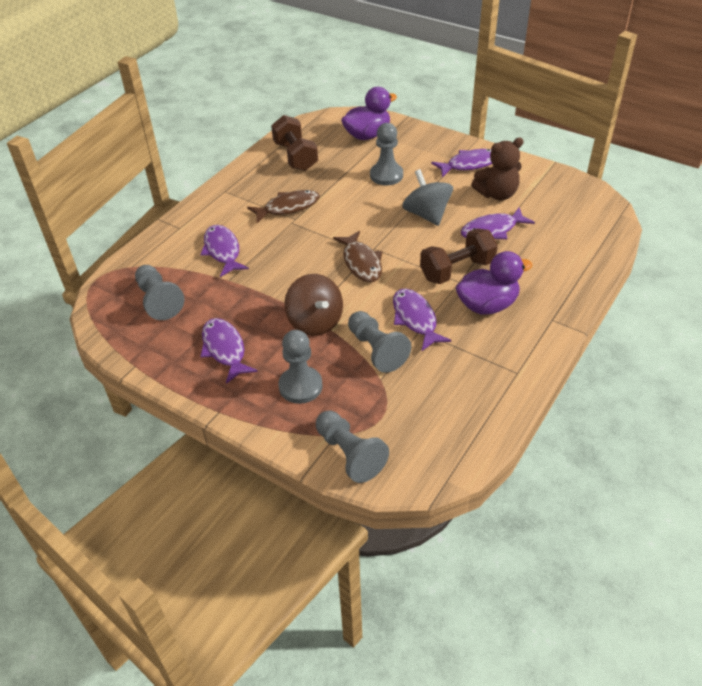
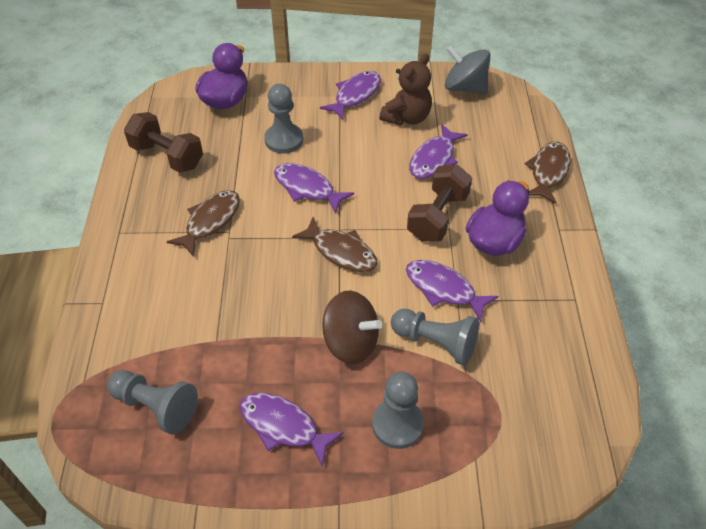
camera: 35 degrees left, 5 degrees up
(223, 251) = (180, 308): purple fish -> purple fish (307, 188)
(349, 454) = (506, 472): grey pawn -> none
(426, 214) = (360, 168): grey spinning top -> grey spinning top (465, 88)
(583, 276) = (548, 172): none -> brown fish

